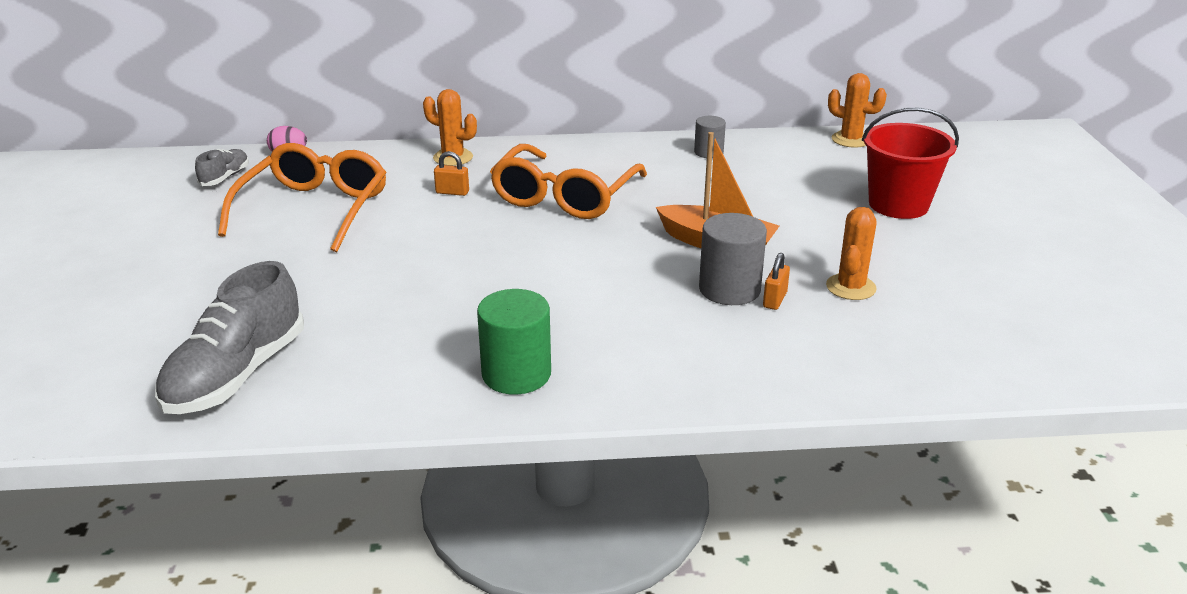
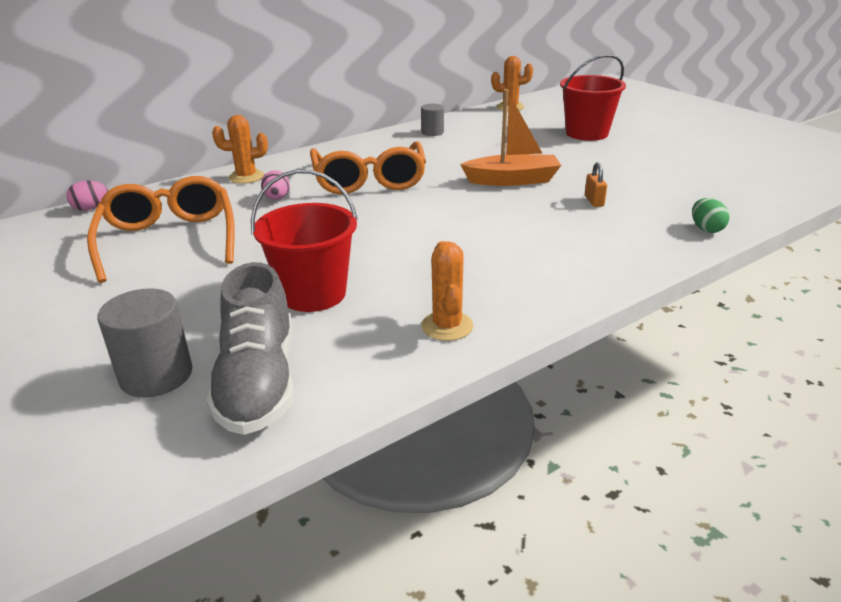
camera: 30 degrees left, 0 degrees up
(225, 177) = (46, 239): grey shoe -> none
(367, 308) = (313, 294): none -> red bucket
(452, 192) = (277, 198): orange padlock -> pink egg
(516, 374) = (493, 298): green cylinder -> none
(729, 289) = (558, 203): grey cylinder -> grey cylinder (156, 375)
(850, 287) = (626, 182): orange cactus -> orange cactus (447, 326)
(860, 380) = (706, 229): none -> green egg

